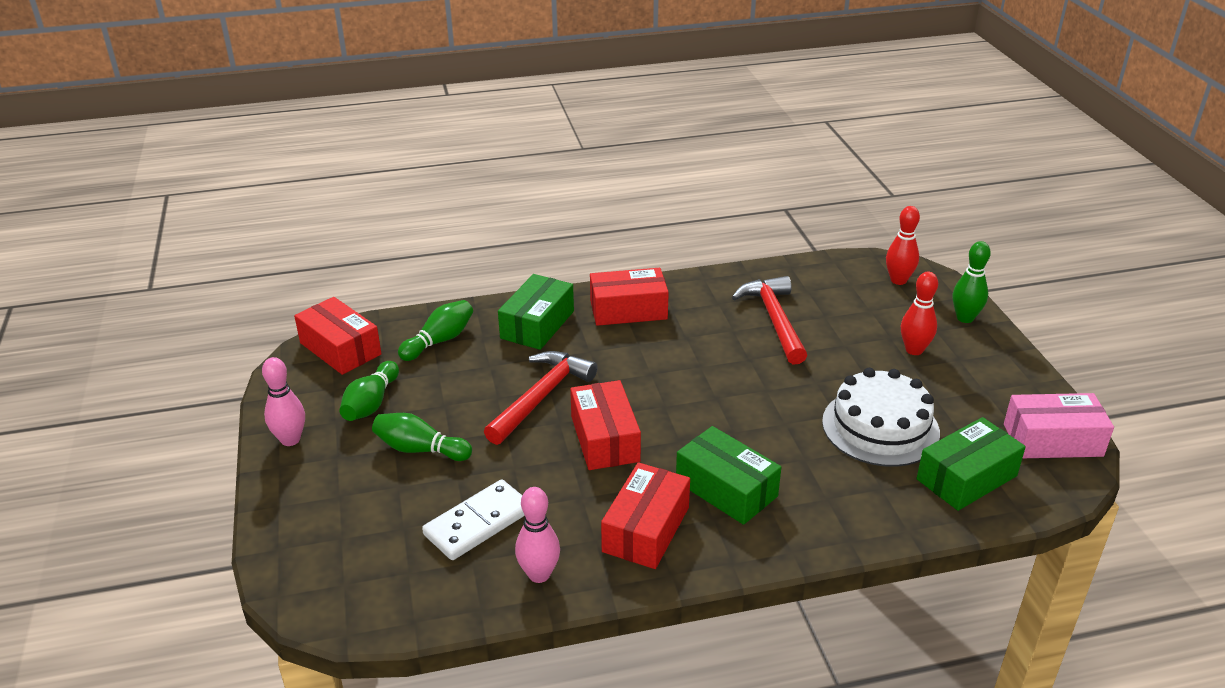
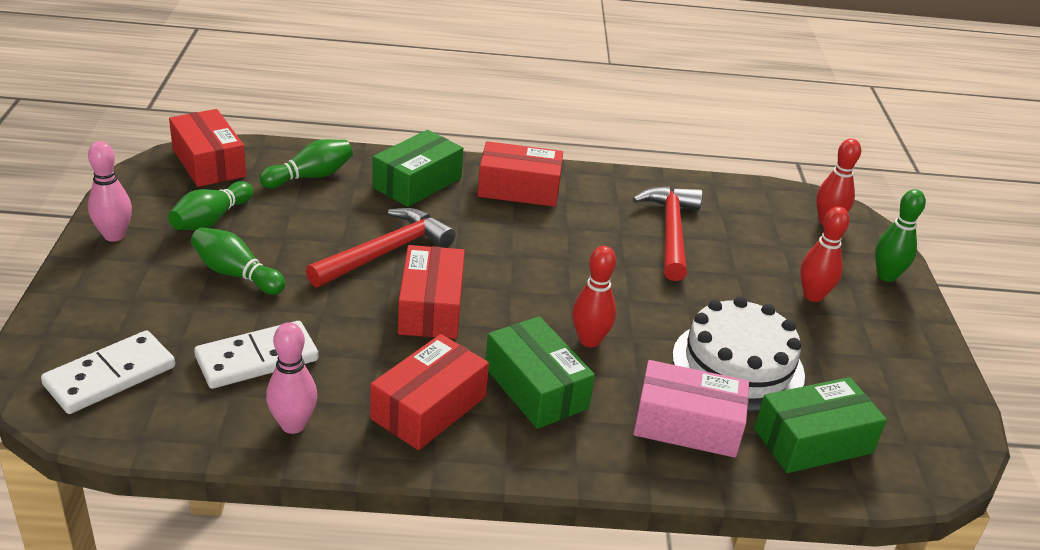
camera: 10 degrees right, 0 degrees up
(356, 572) = (110, 376): none -> white domino
(751, 435) = (589, 340): none -> red bowling pin
(1052, 440) = (933, 425): pink box -> pink box (687, 425)

